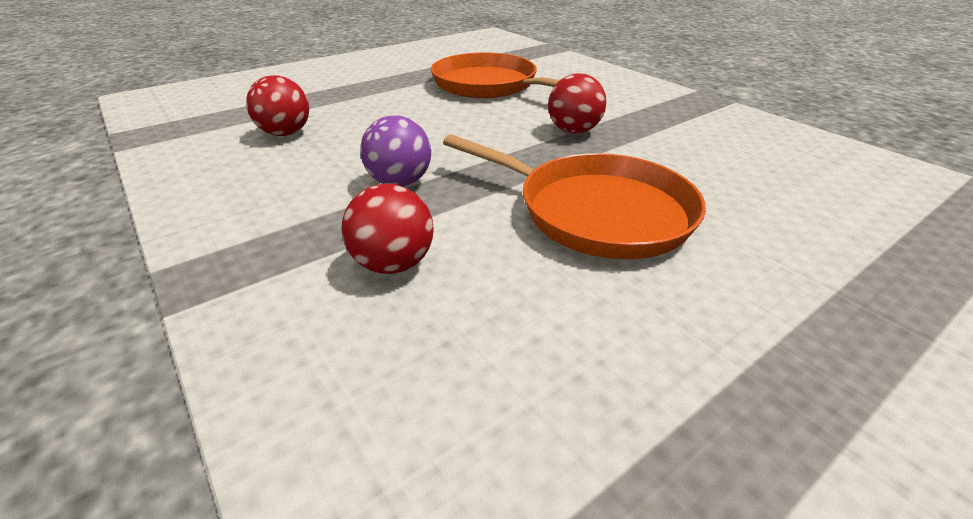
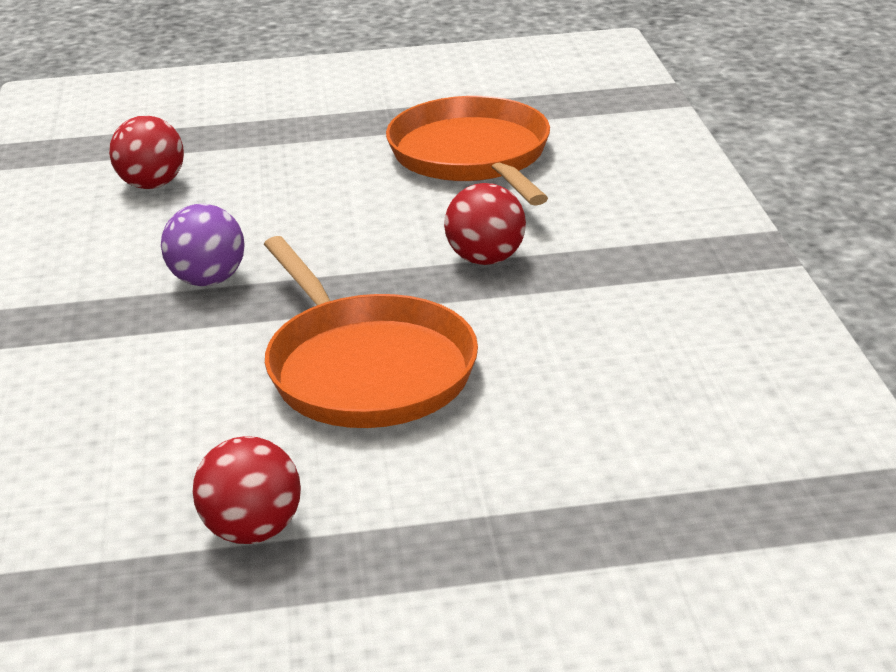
camera: 30 degrees right, 5 degrees down
(393, 264) = (117, 365): red ball -> red ball (252, 530)

